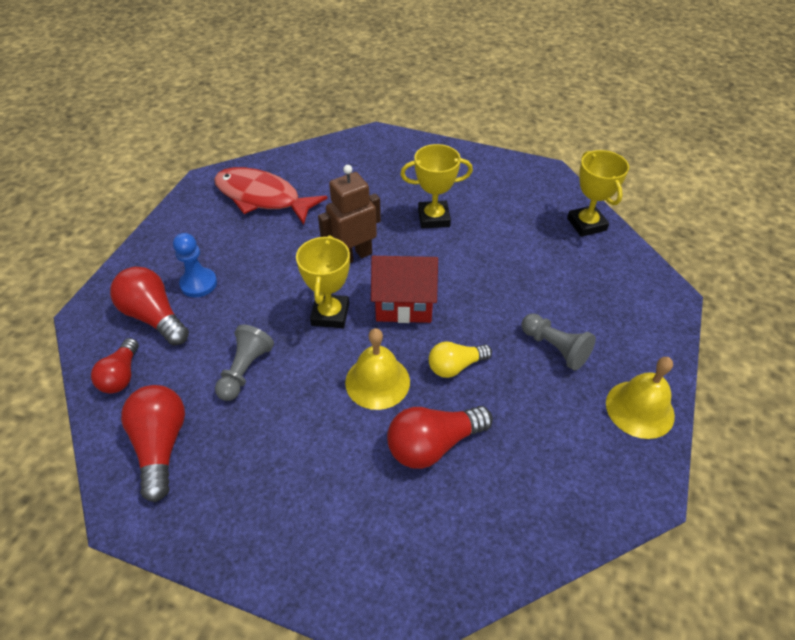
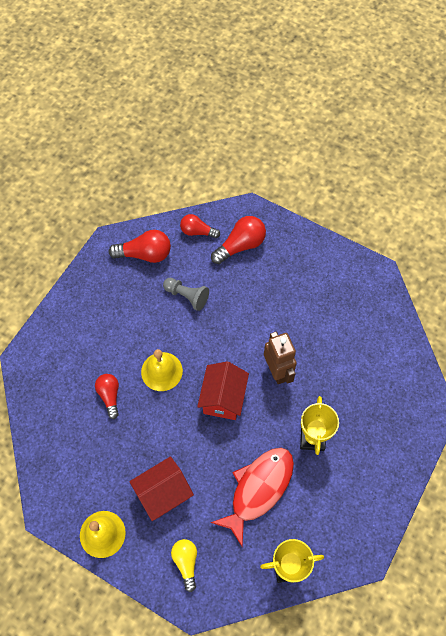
camera: 100 degrees right, 15 degrees up
(198, 284) = (266, 270): blue pawn -> none
(262, 197) = (353, 312): red fish -> red fish (258, 489)
(330, 314) = (223, 349): yellow trophy -> none
(433, 444) = (109, 396): red light bulb -> red light bulb, size x0.66
(455, 366) = (163, 422): yellow light bulb -> yellow light bulb (186, 562)
(555, 348) = (163, 493): grey pawn -> red house

